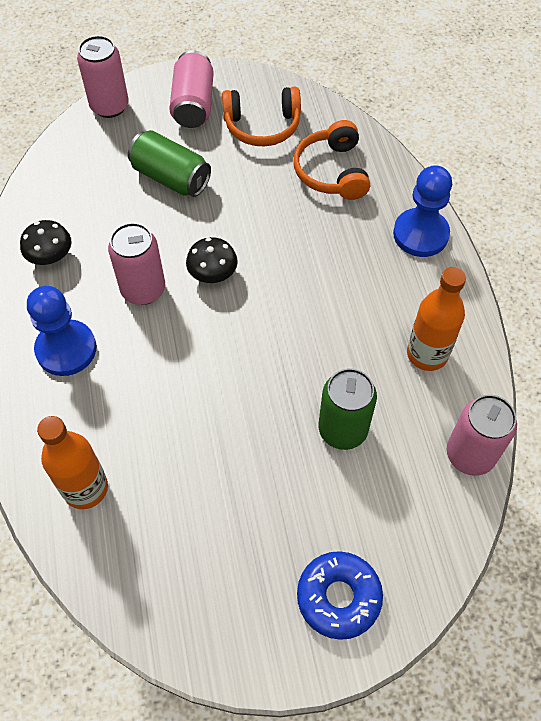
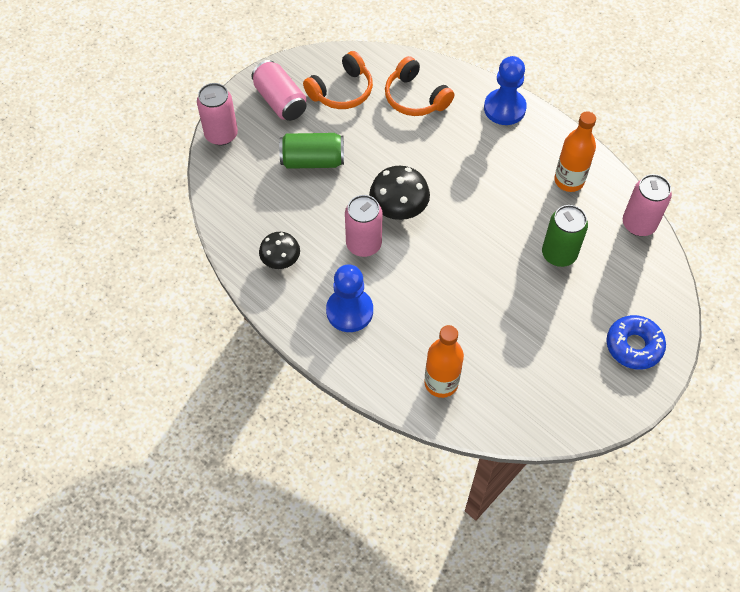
camera: 35 degrees left, 0 degrees up
(213, 273) = (399, 208): black mushroom -> black mushroom, size x1.50

